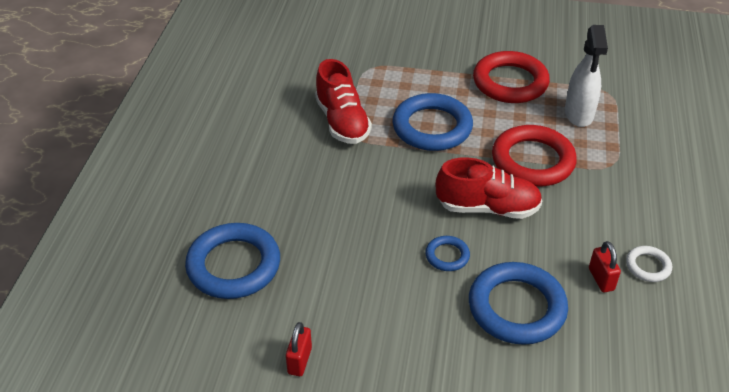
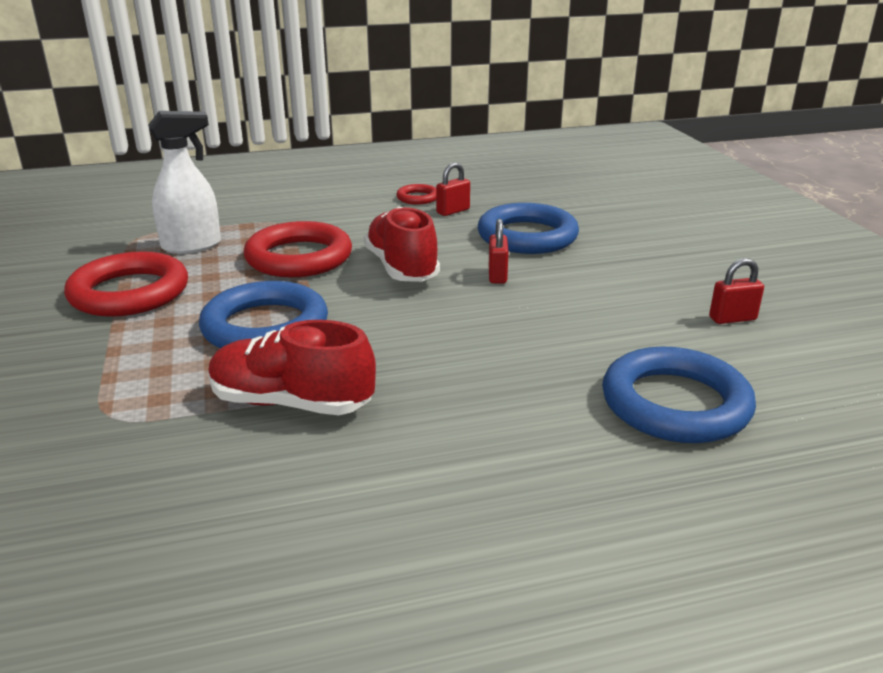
camera: 115 degrees left, 15 degrees down
(342, 122) = (291, 403): red shoe -> red shoe turned 120 degrees counterclockwise
(447, 256) = (497, 275): blue ring -> red padlock
(648, 266) = (418, 198): white ring -> red ring

